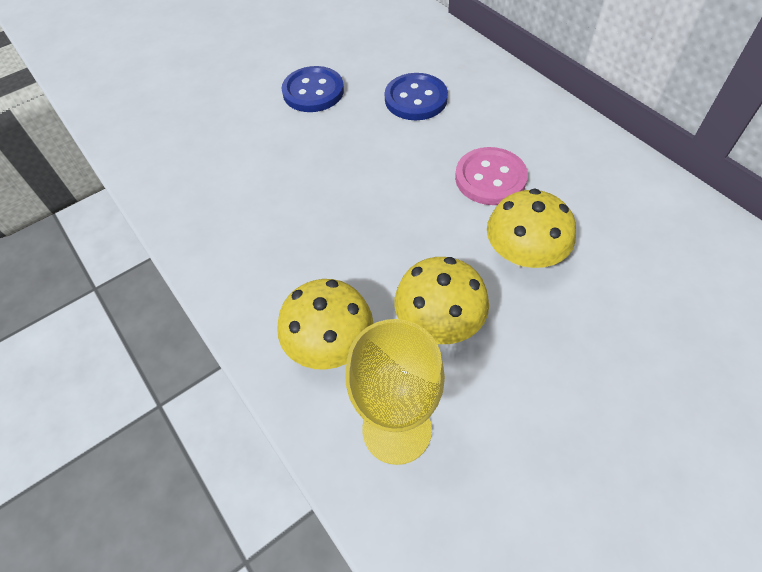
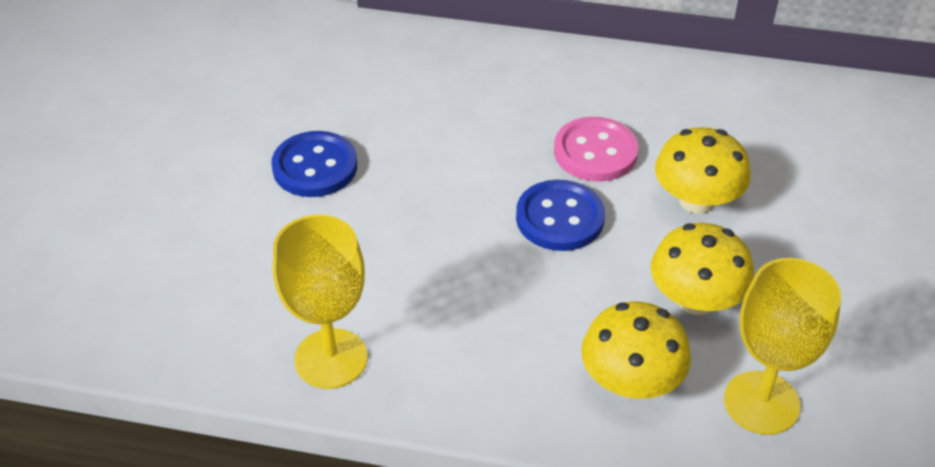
camera: 45 degrees left, 10 degrees down
(191, 204) = (331, 358): none -> yellow goblet
(416, 99) = (436, 116): blue button -> blue button (560, 218)

